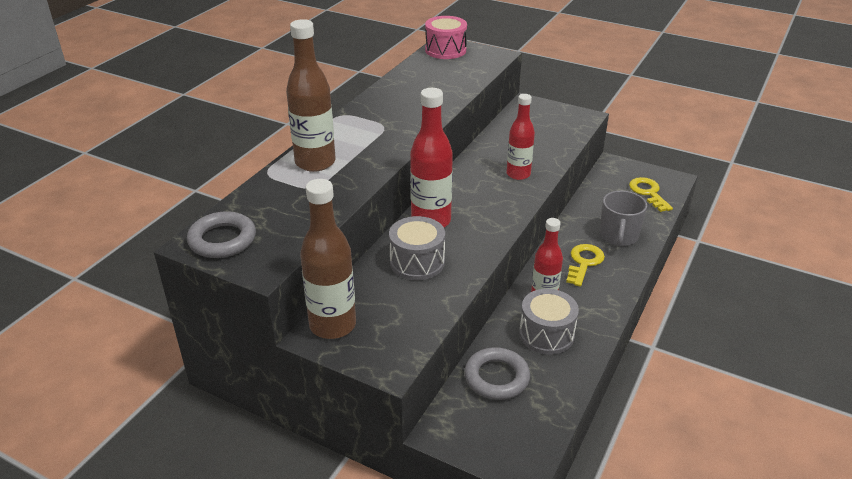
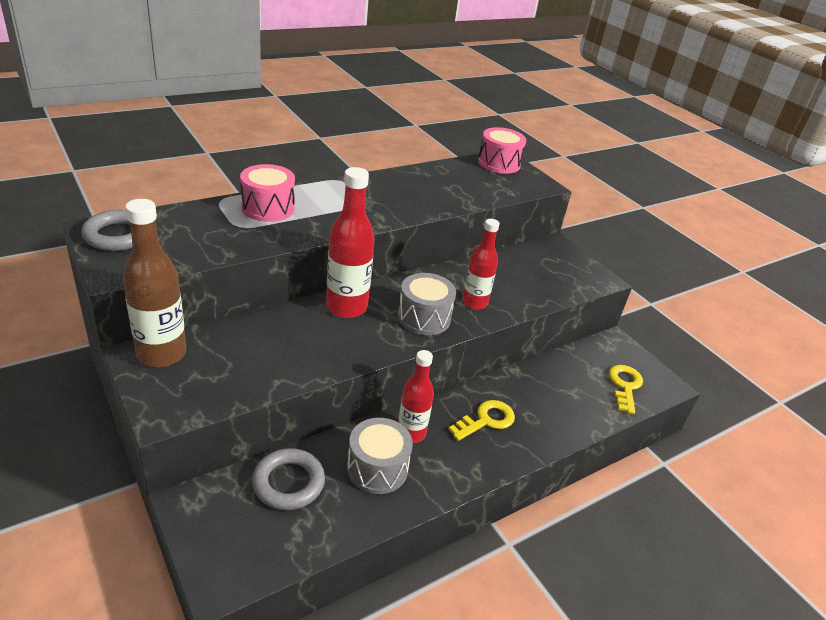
camera: 25 degrees right, 0 degrees up
(315, 162) = (268, 208): brown bottle -> pink drum
(417, 262) = (292, 336): grey drum -> grey drum (424, 317)
(618, 236) = (548, 412): grey mug -> none

